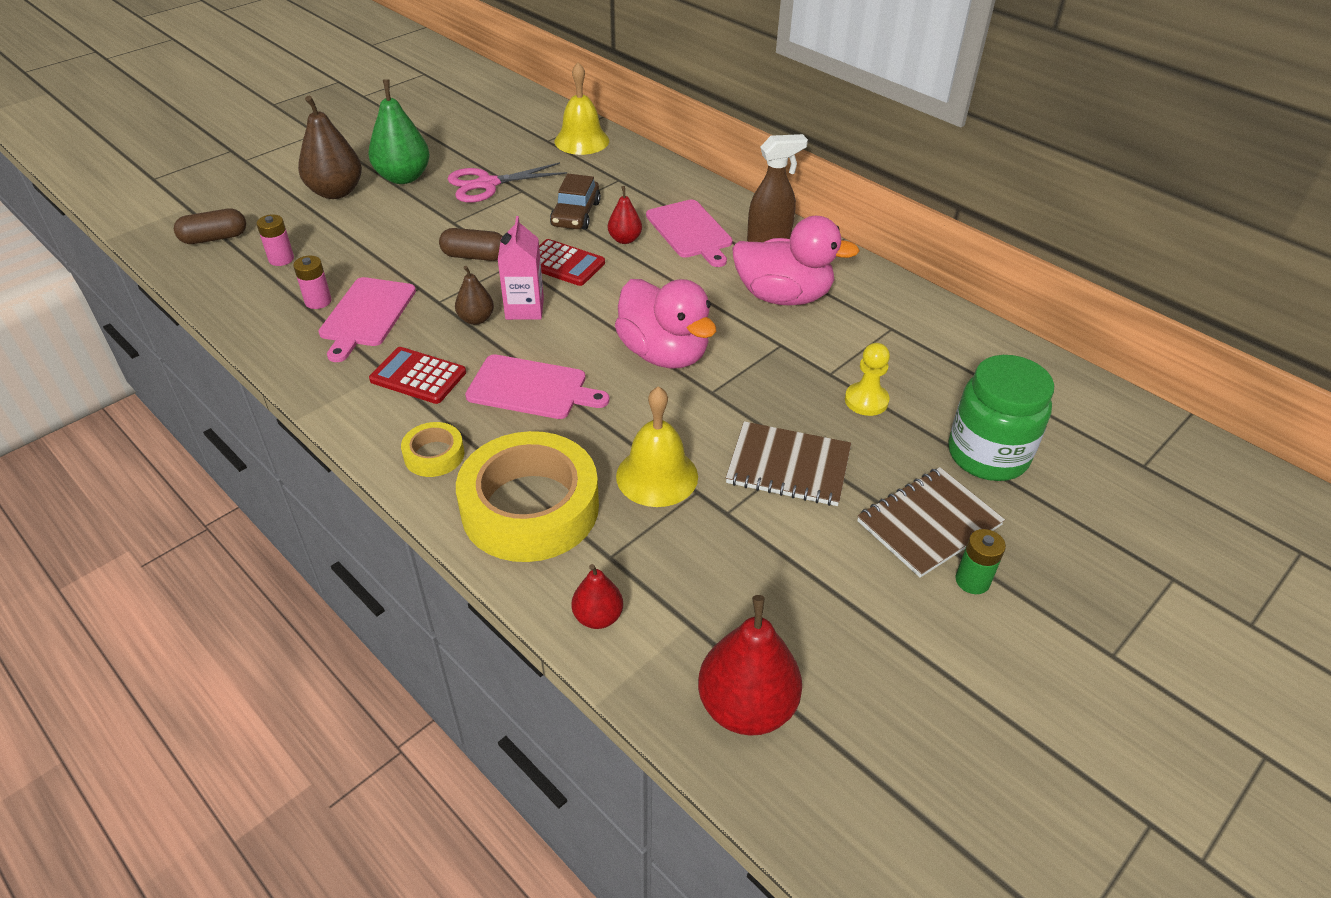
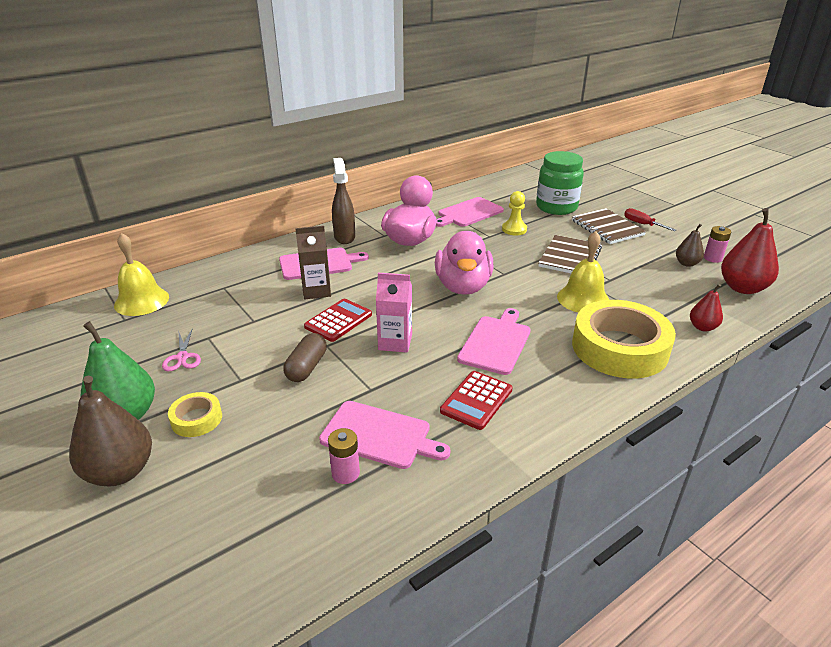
camera: 80 degrees left, 10 degrees down
(214, 238) = (162, 592): brown capsule -> none
(281, 259) = (248, 512): pink battery -> pink battery (712, 258)
(434, 455) = (572, 391): yellow tape -> yellow tape (196, 419)
(476, 319) = (403, 368): brown pear -> brown pear (686, 263)
(487, 184) = (182, 357): pink scissors -> pink scissors, size x0.59
(576, 214) = (266, 311): brown car -> none
(625, 239) = (316, 291): red pear -> brown carton
(664, 354) = (463, 286): pink duck -> pink duck turned 120 degrees clockwise
(905, 347) = (468, 213): none -> pink cutting board
(972, 581) = (642, 224): green battery -> red screwdriver

